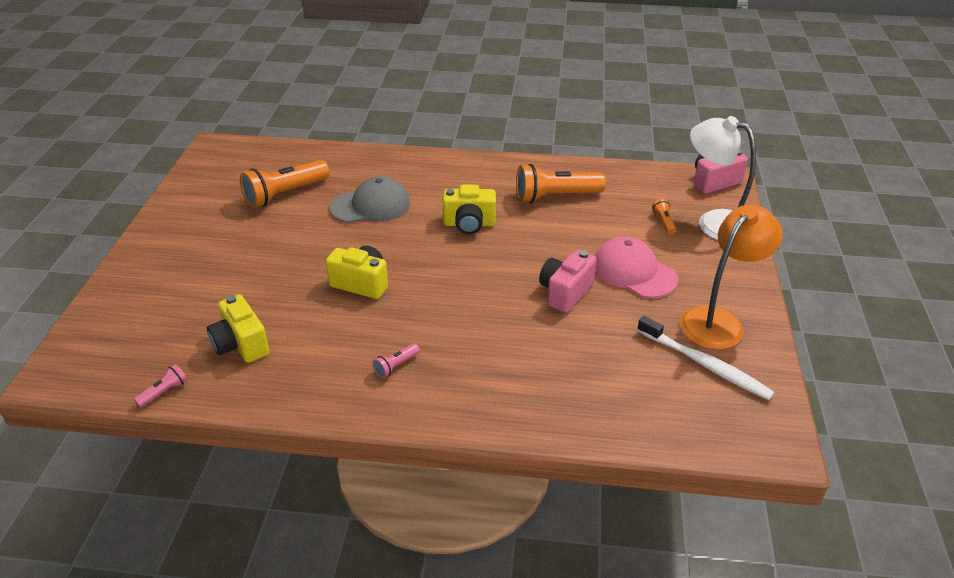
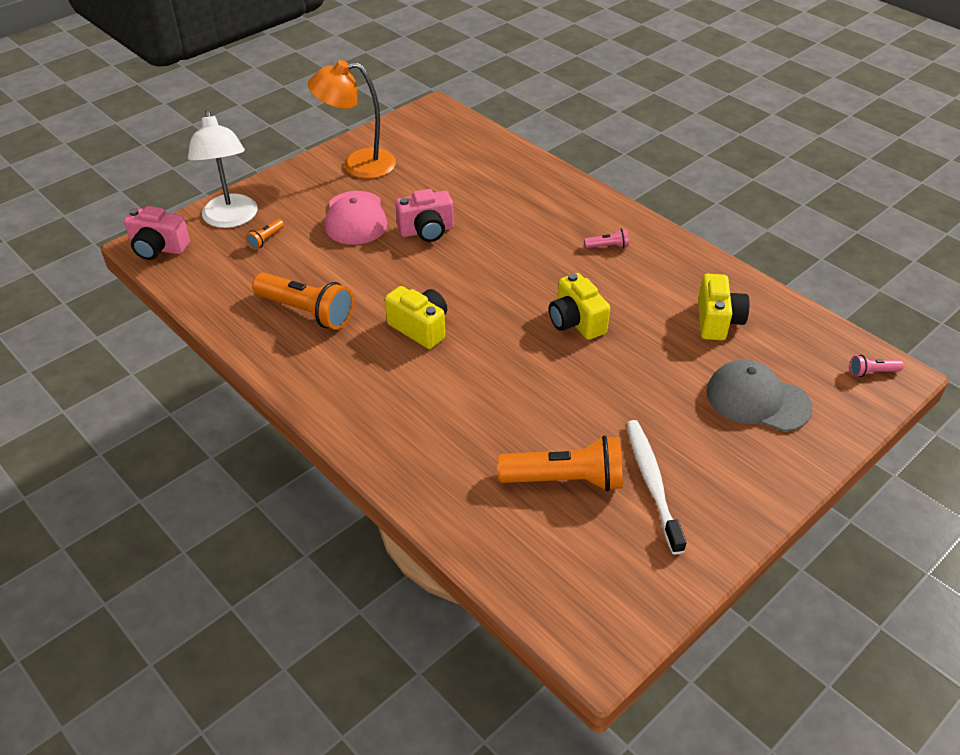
camera: 140 degrees left, 5 degrees up
(164, 392) = (798, 314): pink flashlight -> pink flashlight (872, 372)
(370, 205) = (487, 405): grey cap -> grey cap (757, 400)
(705, 365) = (408, 151): white toothbrush -> white toothbrush (652, 483)

